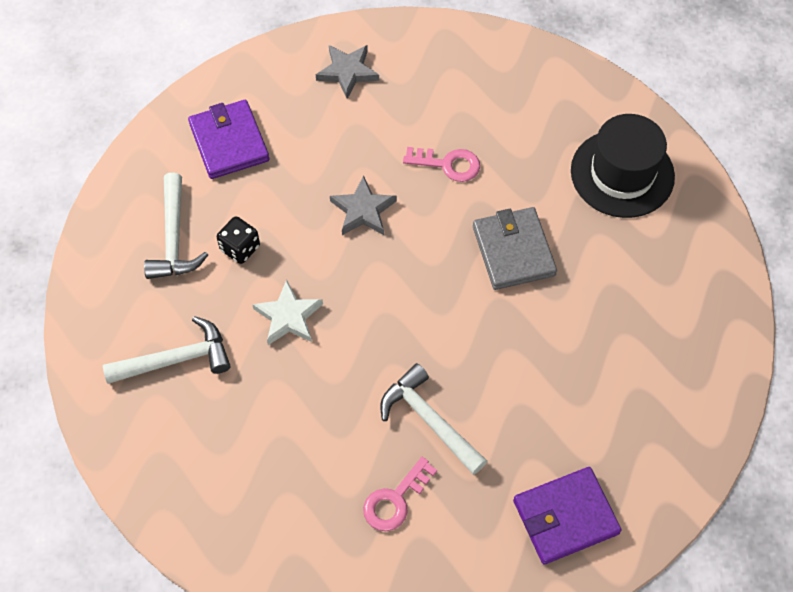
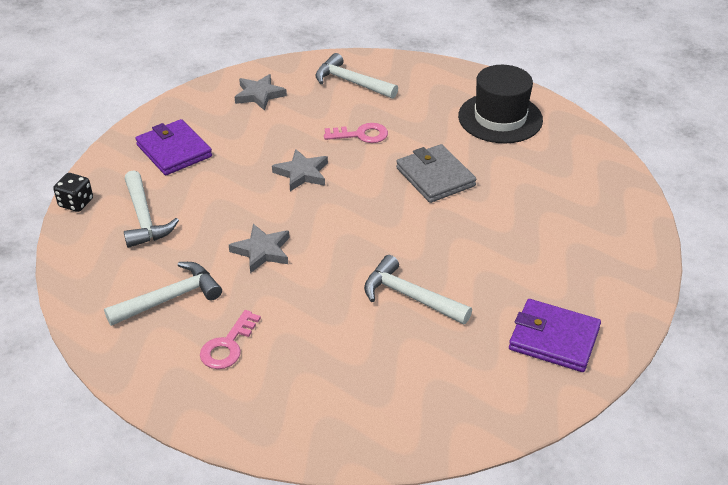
camera: 15 degrees left, 20 degrees down
(240, 248) = (205, 214): black dice -> black dice (76, 203)
(288, 316) = (262, 251): white star -> grey star
(395, 500) = (402, 357): pink key -> pink key (228, 346)
(462, 74) = (351, 82): none -> white hammer
(565, 517) = (554, 339): purple wallet -> purple wallet turned 60 degrees clockwise

